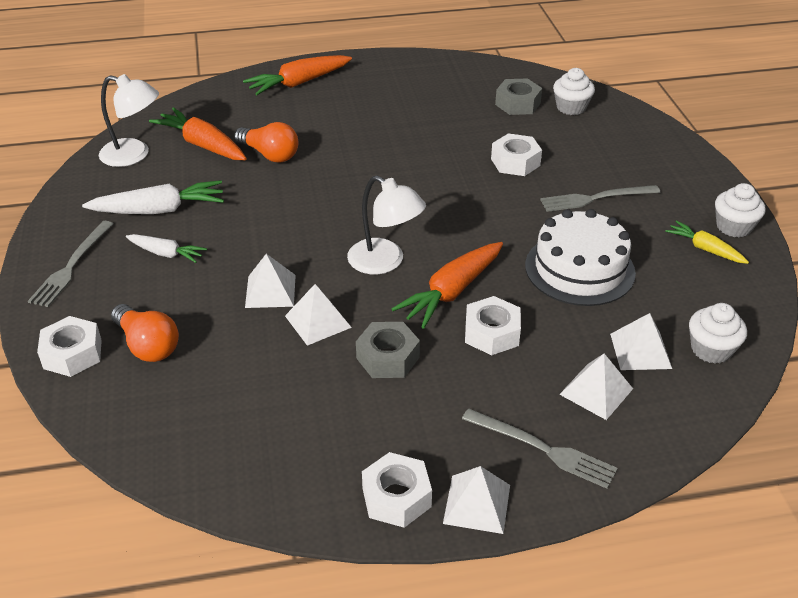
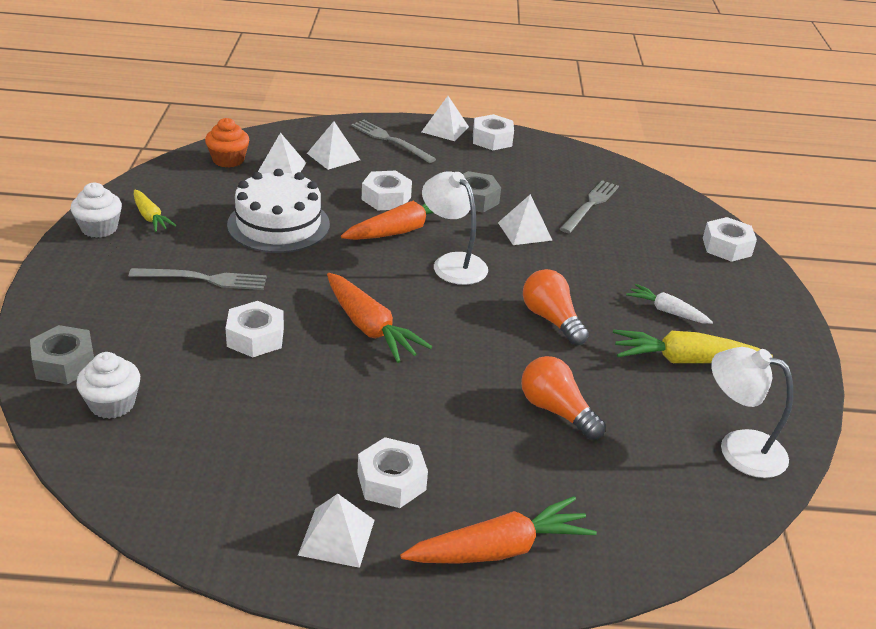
camera: 170 degrees left, 5 degrees down
(71, 266) = (759, 317): grey fork -> grey fork (590, 205)
(148, 345) = (666, 241): orange light bulb -> orange light bulb (551, 319)
(159, 210) = (685, 360): white carrot -> yellow carrot
(202, 145) = (648, 446): orange carrot -> orange carrot (370, 328)
(270, 291) = (563, 260): white pyramid -> white pyramid (336, 537)
(372, 100) = (391, 481): none -> white nut
(517, 104) = (181, 427): grey nut -> grey nut (65, 363)
(711, 349) = (228, 160): white cupcake -> orange cupcake

